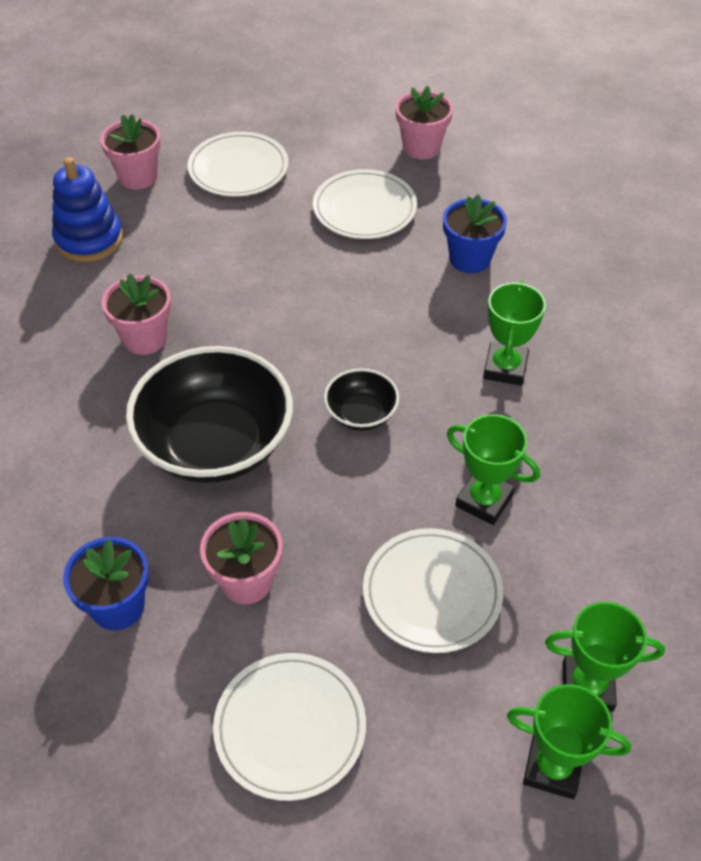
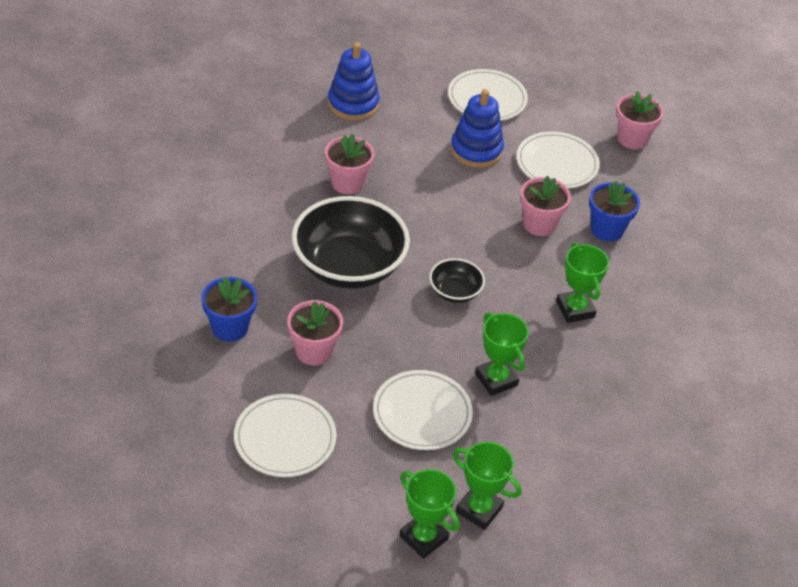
camera: 25 degrees right, 5 degrees down
(138, 177) = (413, 76): pink flower pot -> pink flower pot (539, 224)
(267, 232) = (476, 150): none -> blue stacking toy
(505, 368) = (575, 309): green trophy -> green trophy turned 60 degrees counterclockwise

